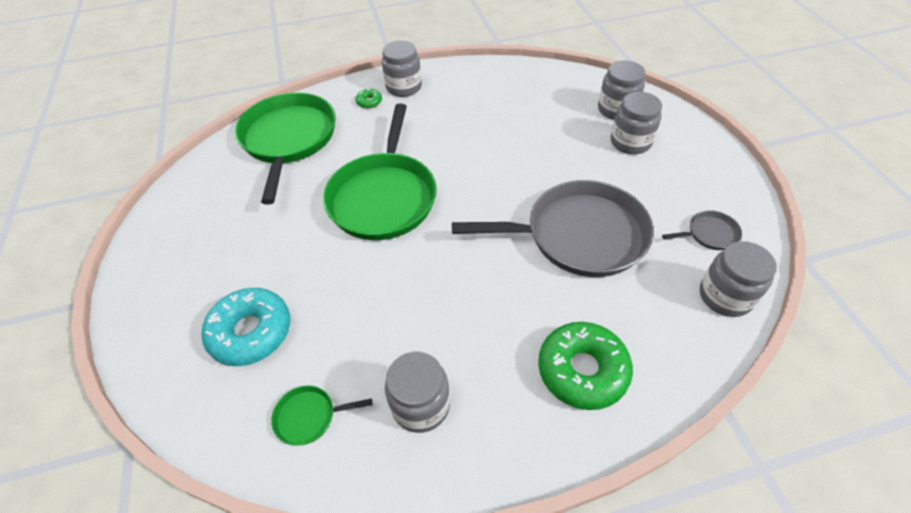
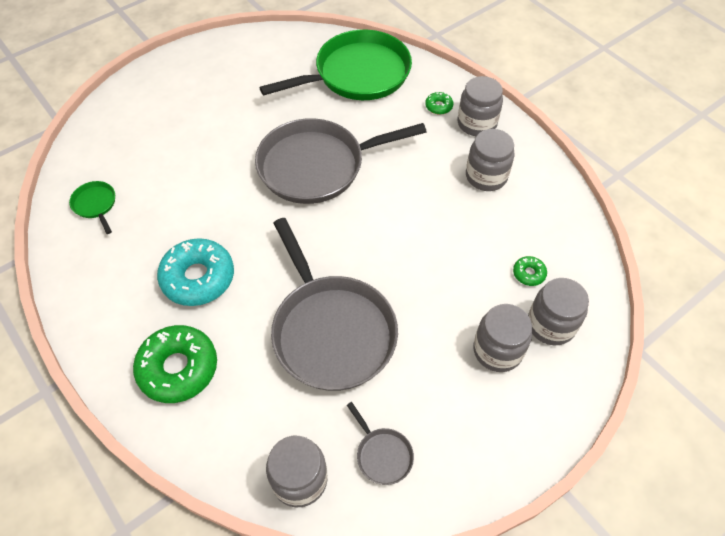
camera: 65 degrees right, 5 degrees up
(251, 332) = (153, 143): turquoise donut -> turquoise donut (198, 278)
(384, 197) = (316, 166): green pan -> grey pan
(421, 405) = (119, 266): grey jar -> grey jar (486, 176)
(567, 106) = (529, 274): none -> green donut

